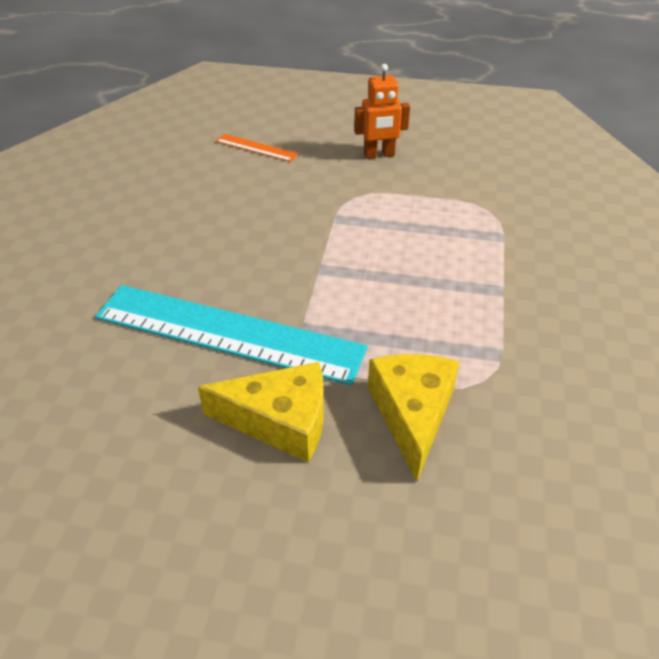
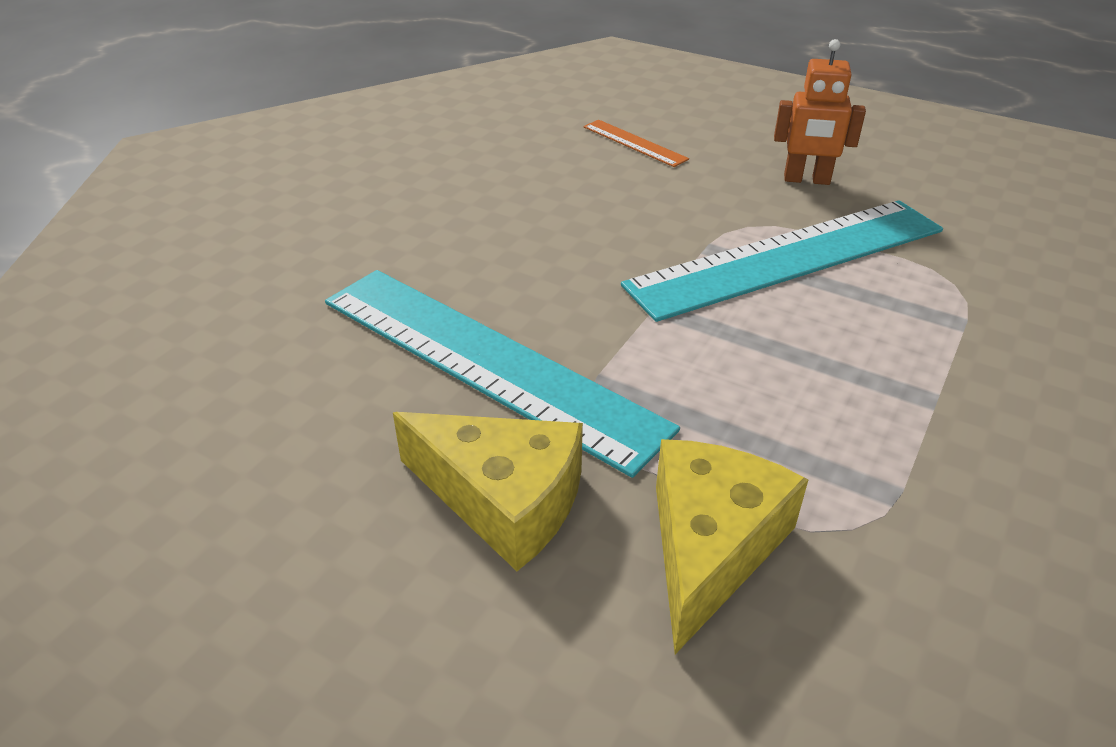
camera: 20 degrees right, 5 degrees down
(387, 214) = (788, 257): none -> turquoise ruler

